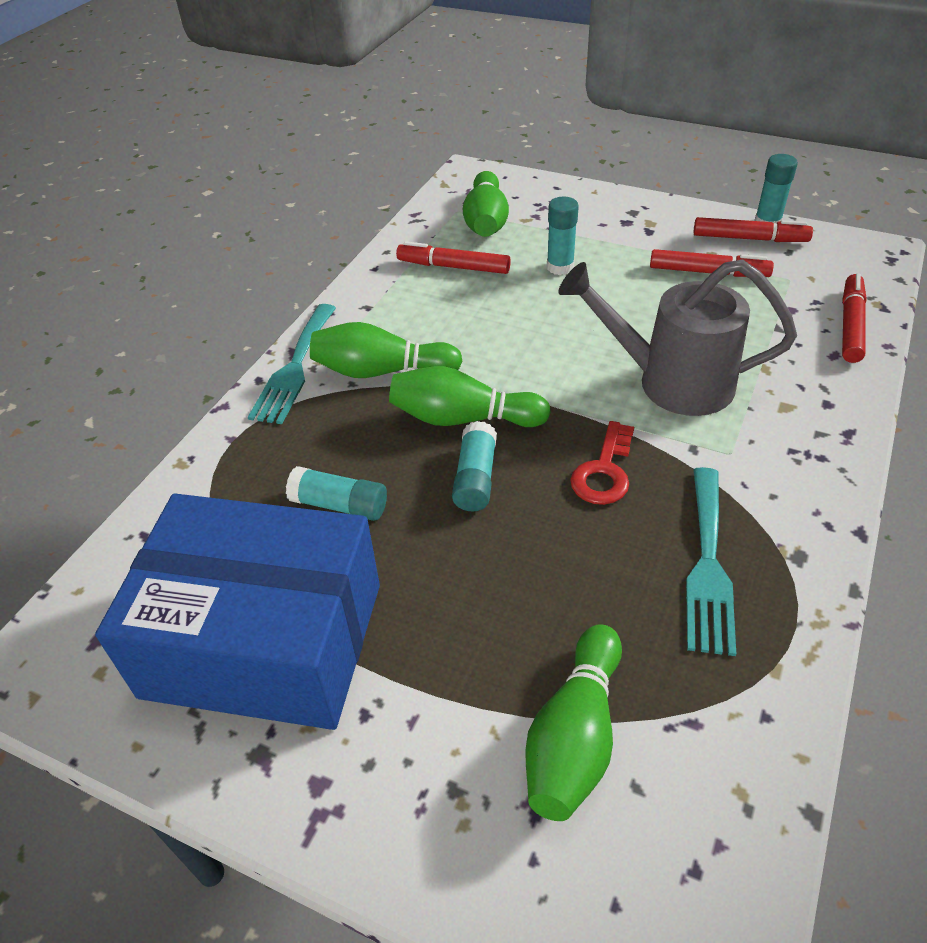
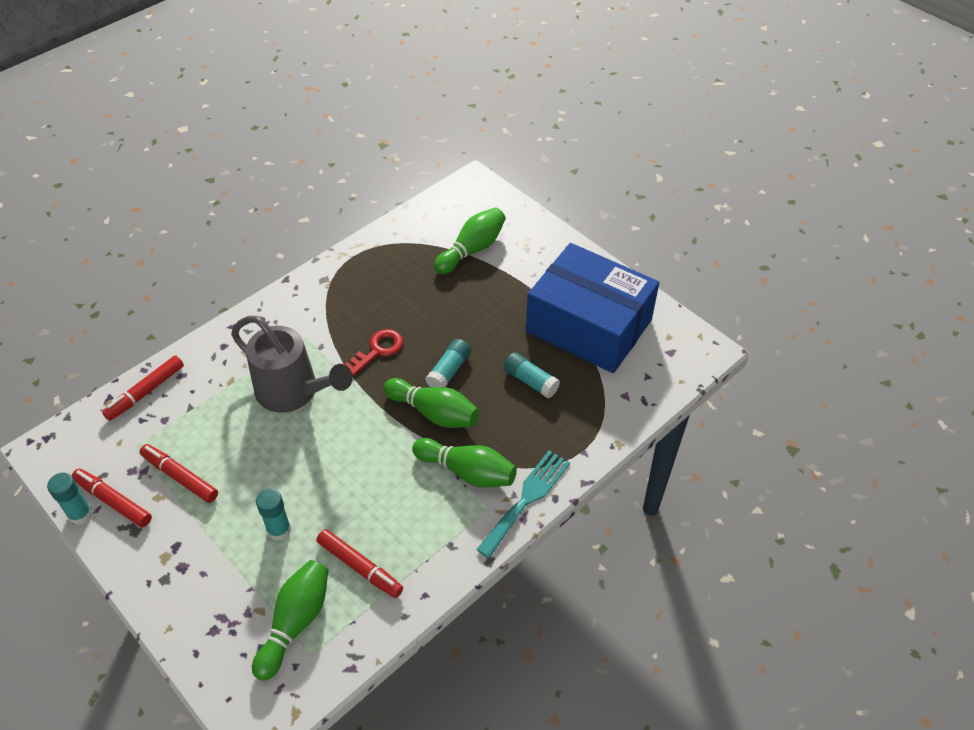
camera: 160 degrees left, 5 degrees up
(708, 565) = (367, 289): turquoise fork -> none

